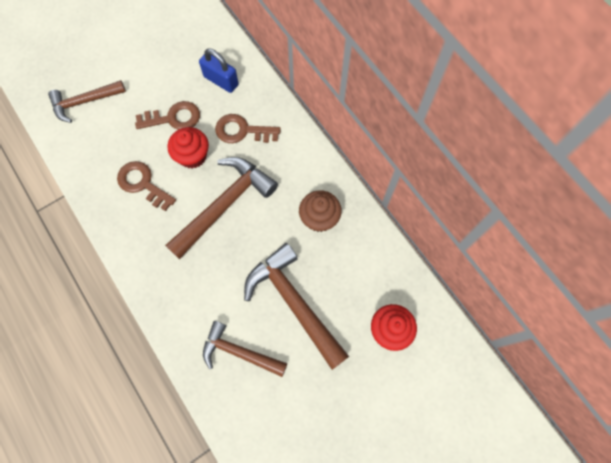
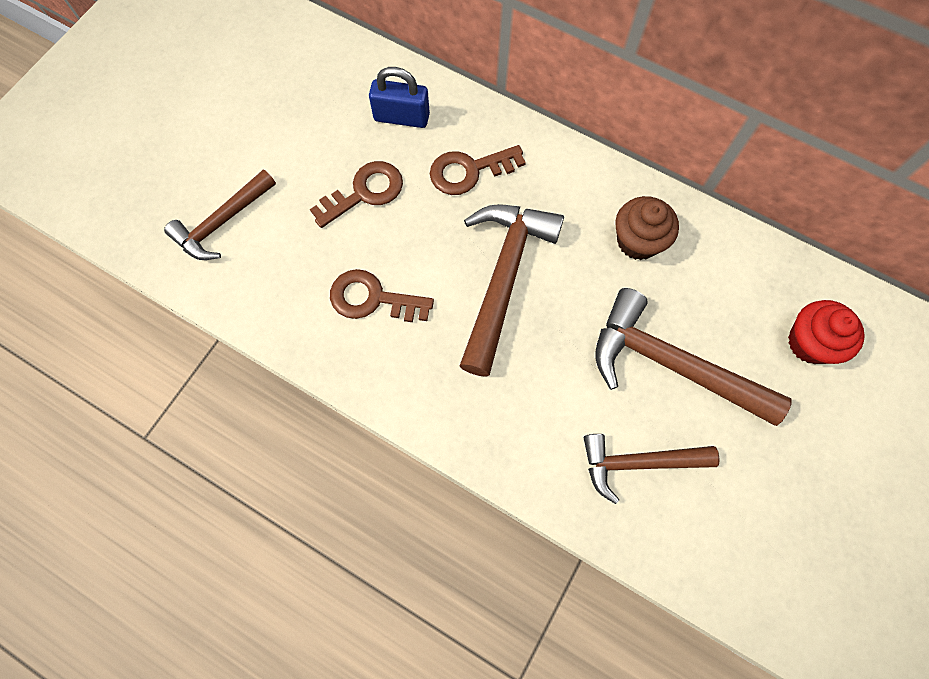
camera: 25 degrees left, 0 degrees up
(192, 156) = (421, 232): red cupcake -> none

